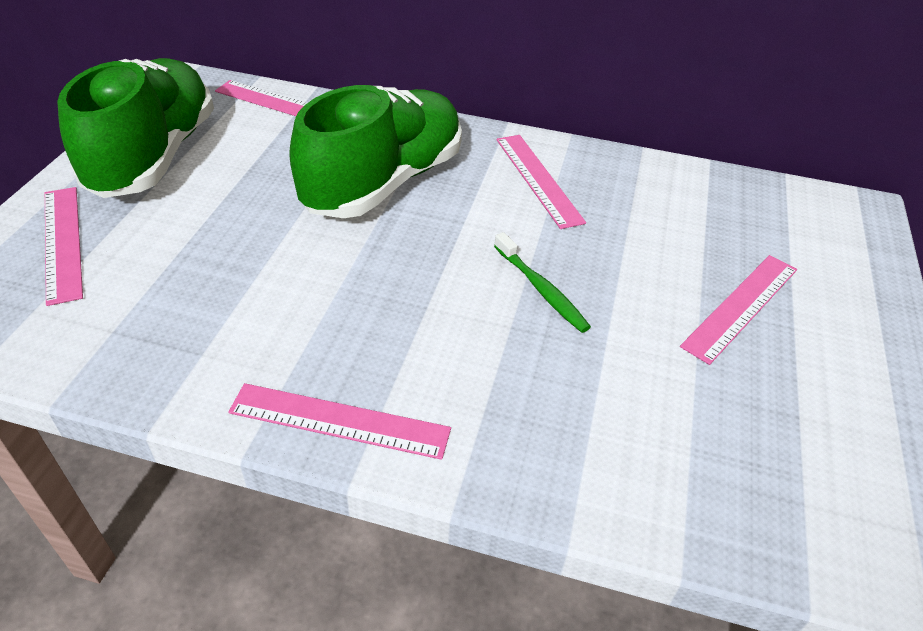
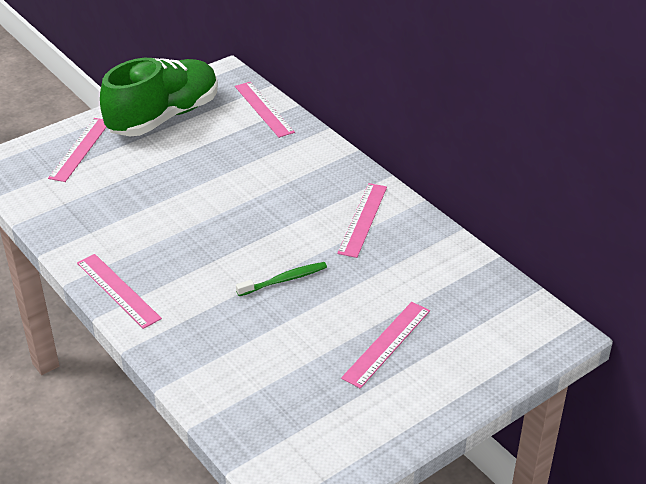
camera: 40 degrees right, 5 degrees down
(384, 182) = (269, 183): green shoe -> none
(541, 289) = (284, 280): green toothbrush -> green toothbrush turned 120 degrees counterclockwise
(741, 307) = (387, 344): pink ruler -> pink ruler turned 45 degrees counterclockwise

